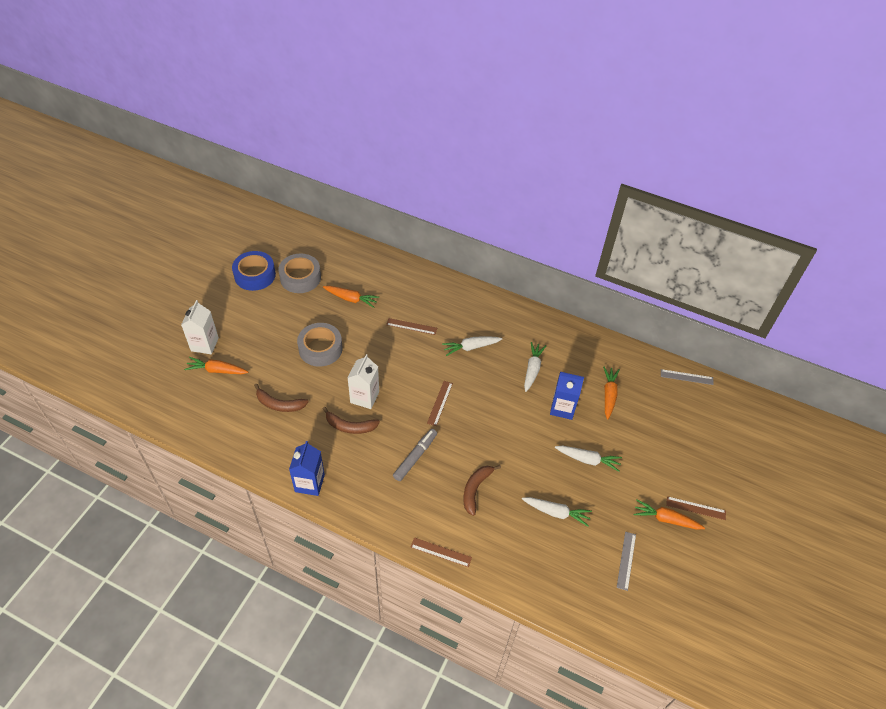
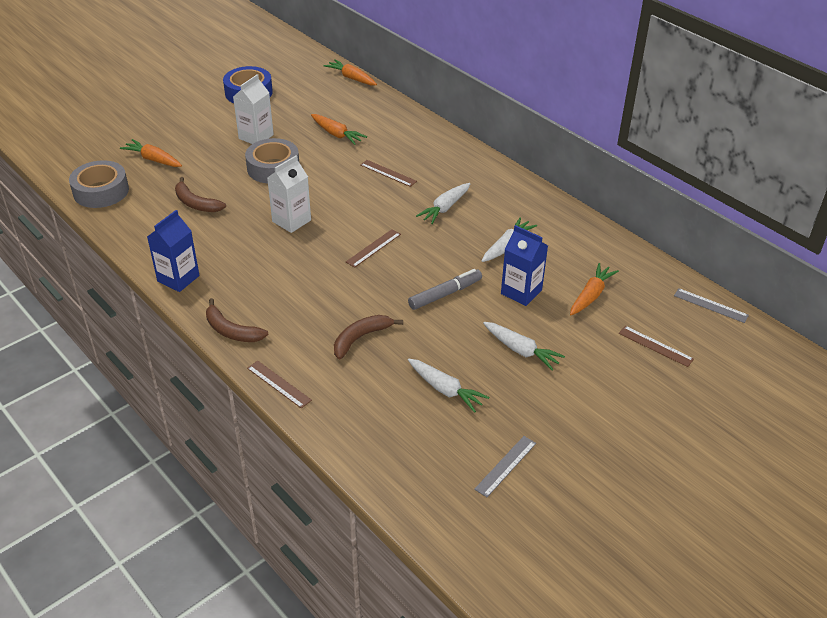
camera: 25 degrees right, 10 degrees down
(204, 344) = (157, 136): white carton -> white carton (256, 137)
(300, 278) = (294, 105): grey tape -> grey tape (101, 191)
(350, 426) = (257, 242): brown banana -> brown banana (231, 331)
(415, 457) = (311, 288): grey marker -> grey marker (445, 294)
(471, 347) = (445, 208): white carrot -> white carrot turned 60 degrees counterclockwise
(666, 519) = (588, 441): orange carrot -> orange carrot (351, 78)
(695, 508) = (638, 442): brown ruler -> brown ruler (655, 346)

